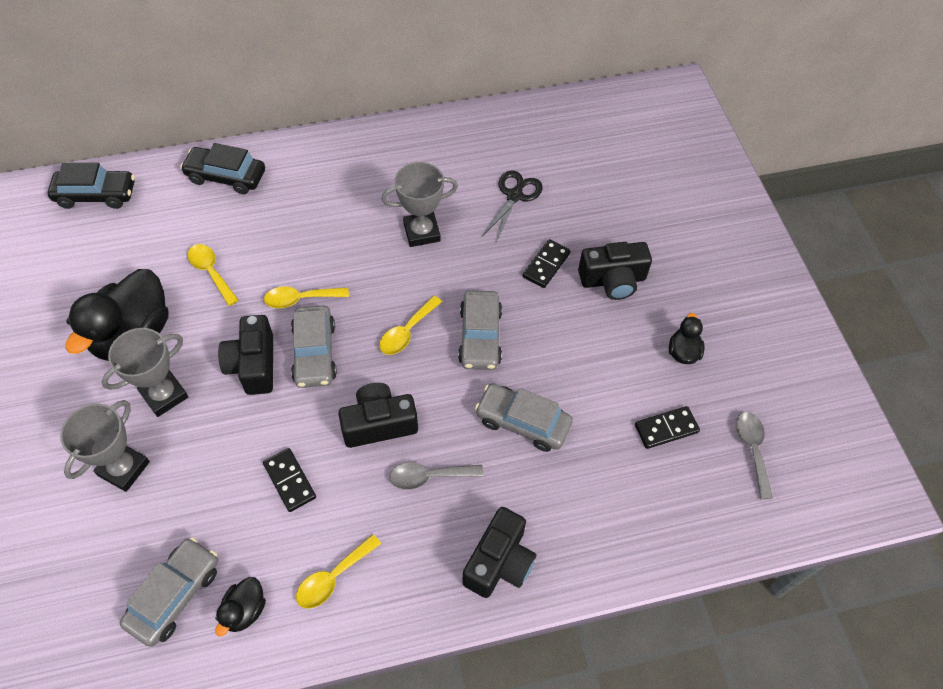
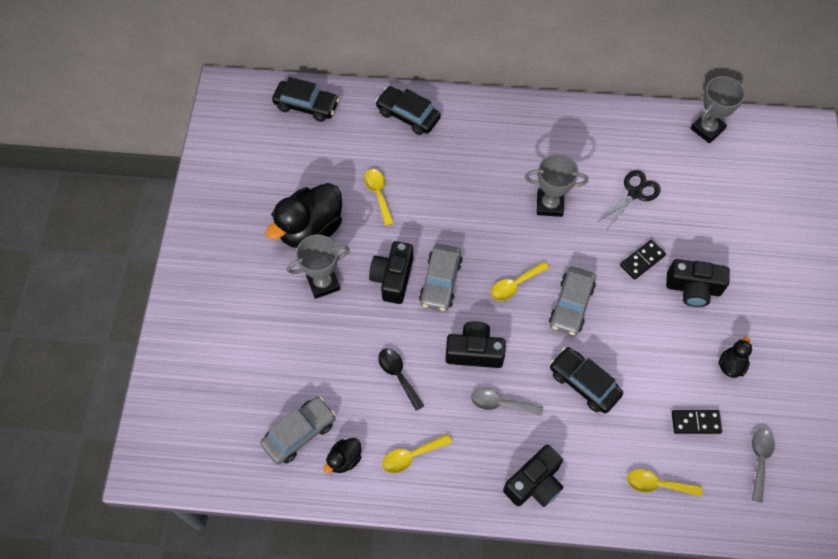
camera: 20 degrees right, 5 degrees up
(124, 468) = (283, 330): grey trophy -> grey trophy (707, 129)
(290, 480) = (398, 375): black domino -> black spoon
(300, 299) = (440, 235): yellow spoon -> yellow spoon (657, 484)
(522, 422) = (584, 383): grey car -> black car

